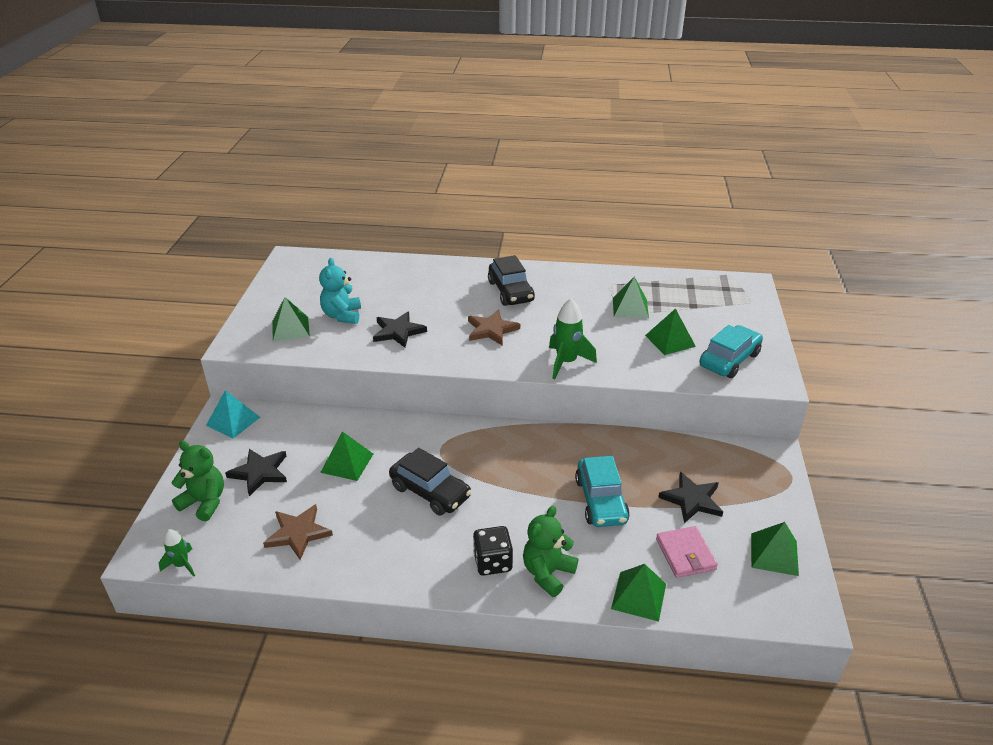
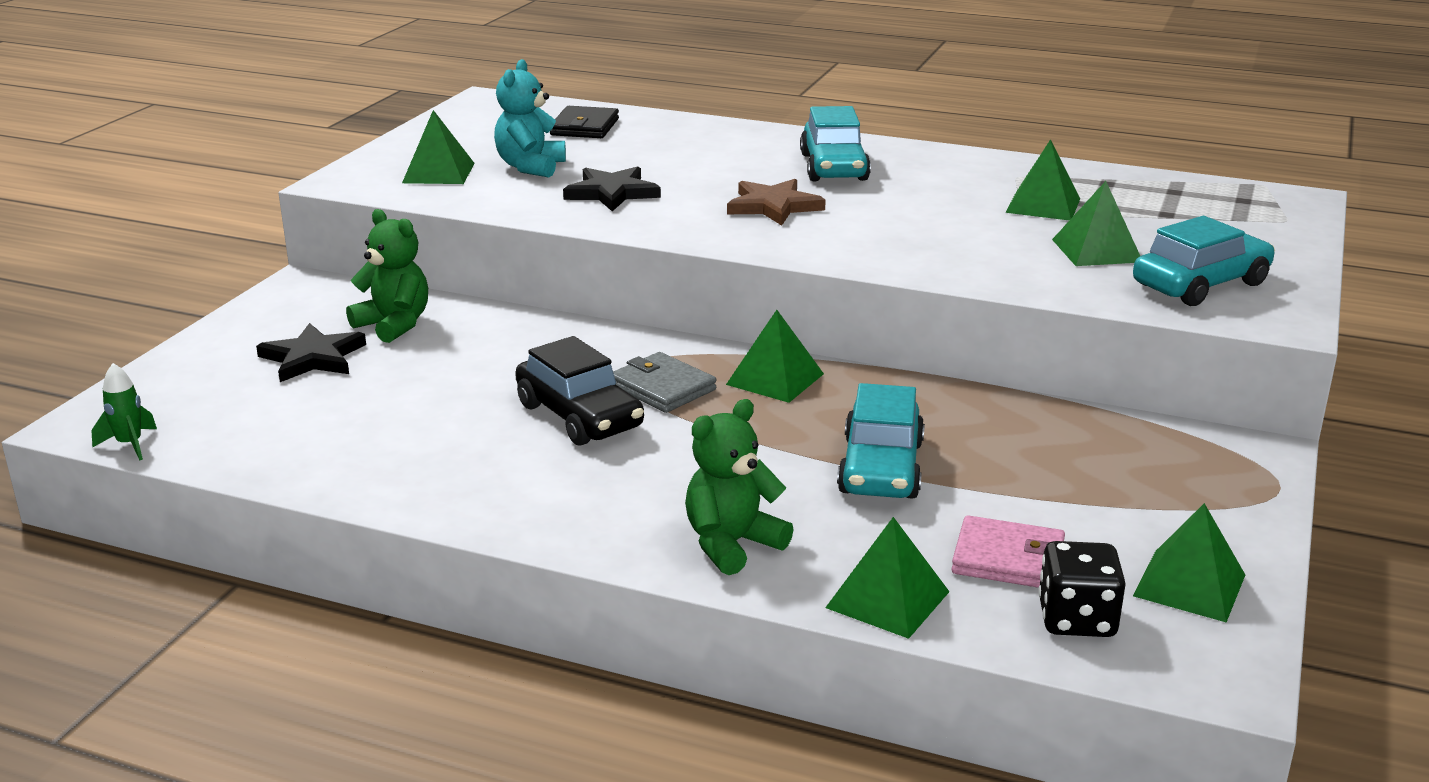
camera: 15 degrees right, 10 degrees down
(204, 502) = (207, 380): green teddy bear -> green teddy bear (394, 325)
(233, 421) = (306, 295): turquoise pyramid -> none
(298, 533) = (332, 435): brown star -> none
(347, 463) = (459, 364): green pyramid -> green pyramid (775, 379)
(358, 275) = (584, 127): none -> black wallet
(466, 461) = (662, 388): none -> grey wallet
(492, 562) = (640, 516): black dice -> black dice (1076, 619)
(510, 291) = (834, 167): black car -> turquoise car
(566, 362) = (885, 256): green rocket -> none
(685, 554) = (1008, 559): pink wallet -> pink wallet turned 75 degrees counterclockwise
(692, 500) = (1058, 491): black star -> none

